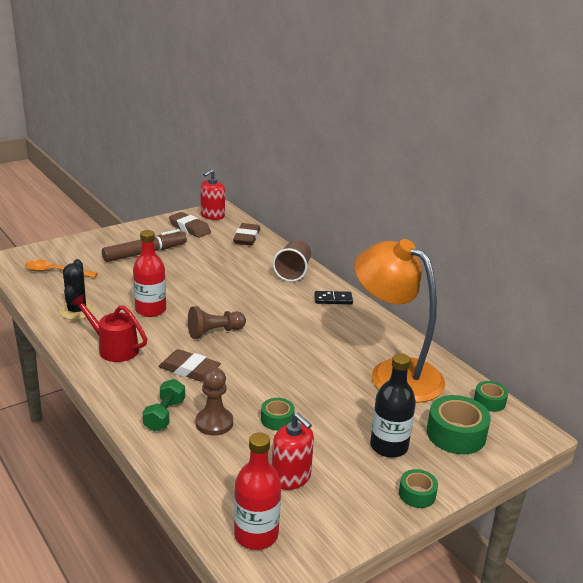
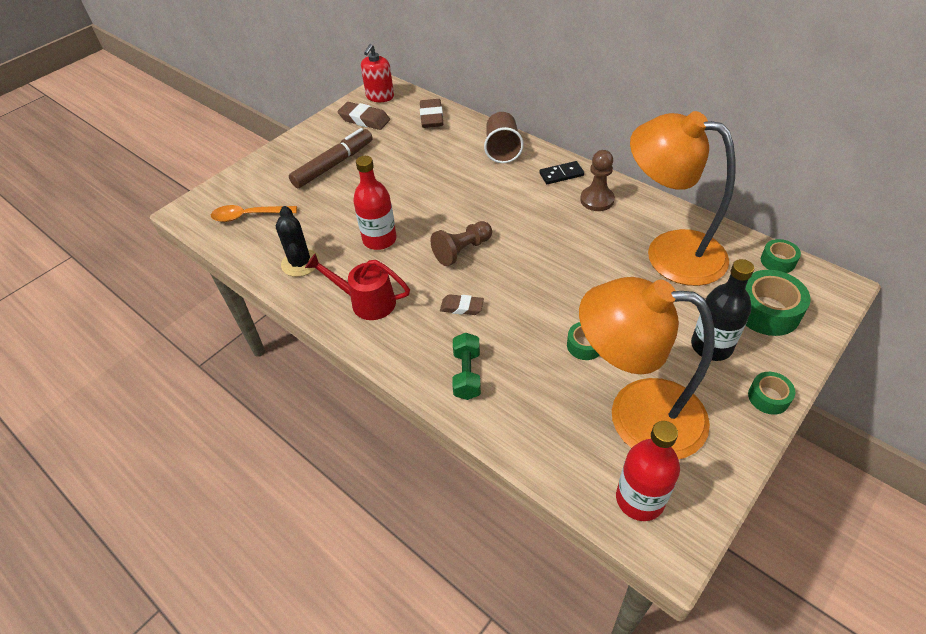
camera: 10 degrees left, 20 degrees up
(189, 370) = (462, 307): brown eraser -> brown eraser, size x0.64
(214, 423) = (523, 369): brown pawn -> brown pawn (597, 200)
(291, 477) = (636, 415): red soap dispenser -> orange lamp

